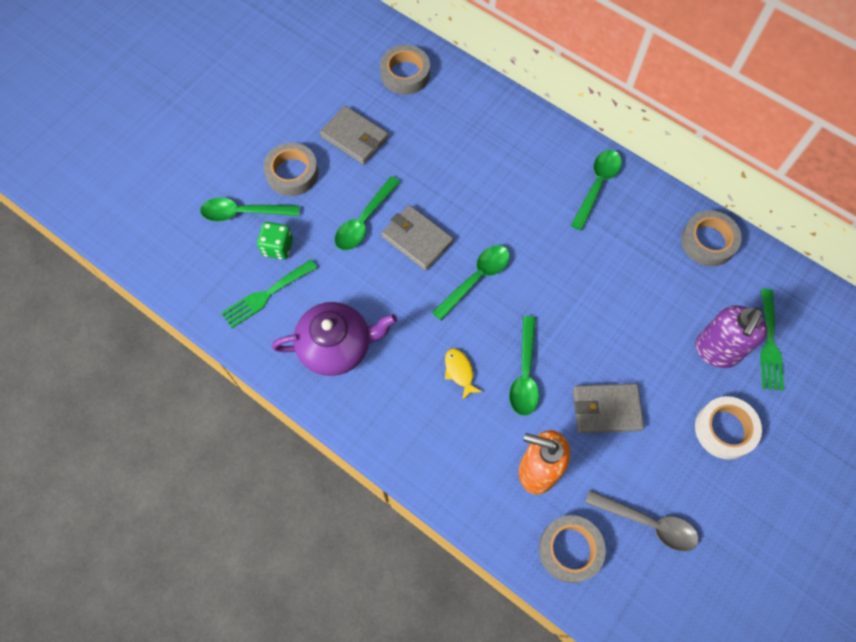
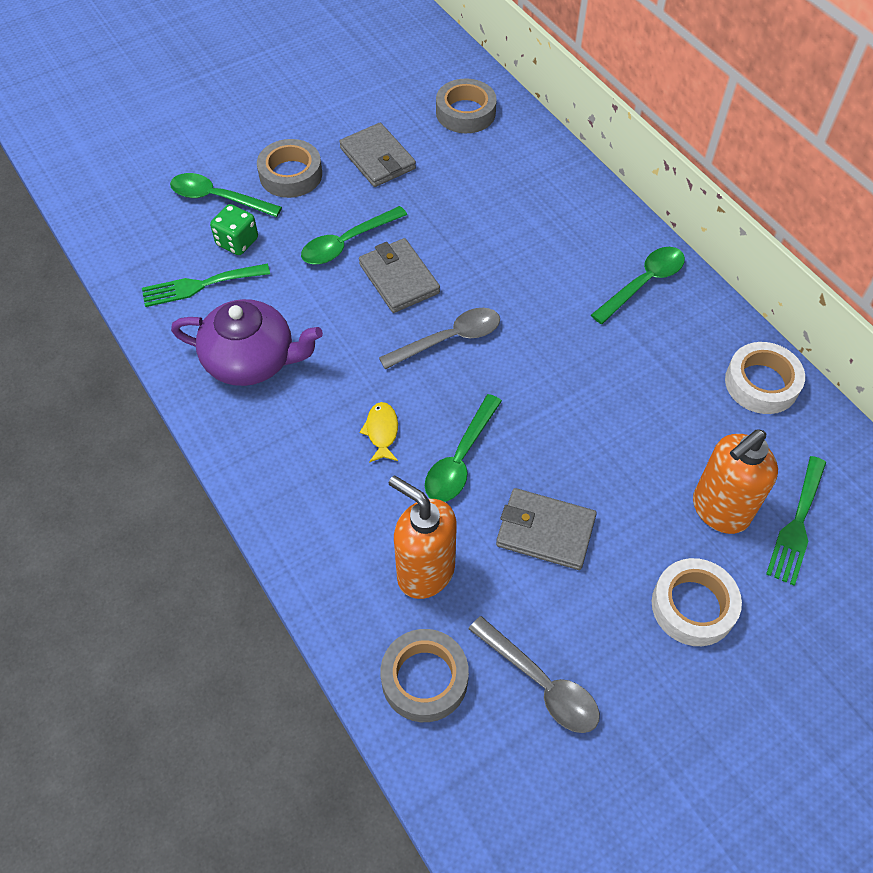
camera: 20 degrees right, 10 degrees down
(476, 279) = (449, 339): green spoon -> grey spoon
(708, 242) = (761, 383): grey tape -> white tape
(715, 351) = (719, 510): purple soap dispenser -> orange soap dispenser

